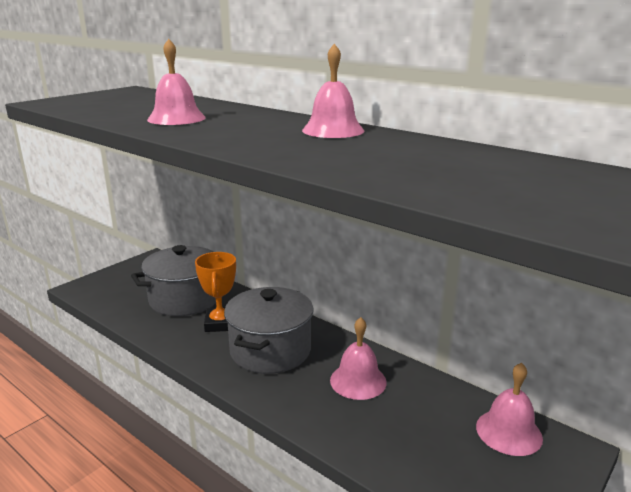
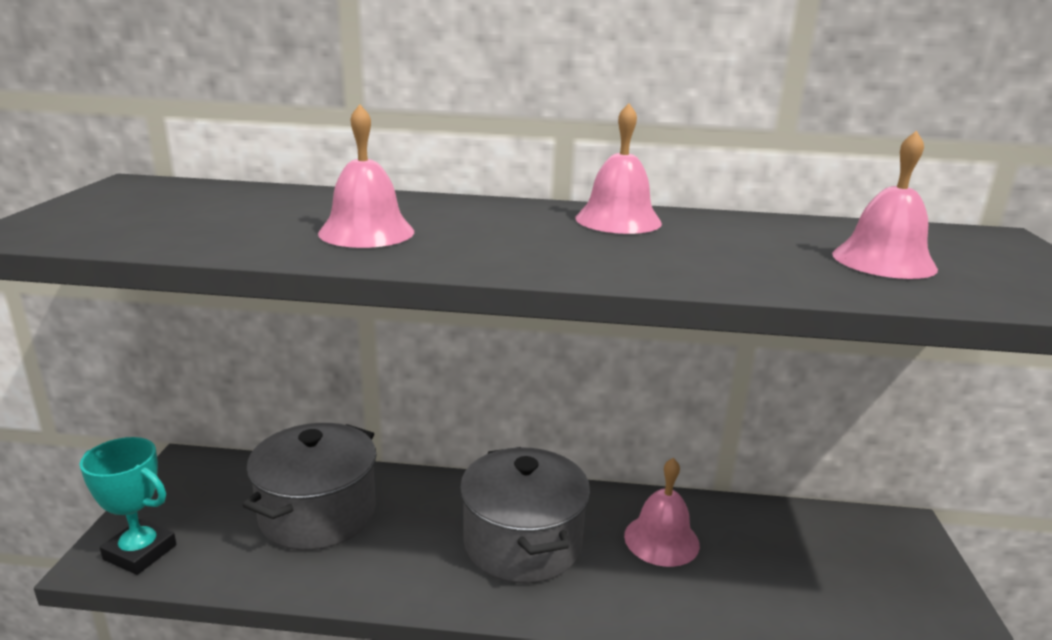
camera: 35 degrees left, 0 degrees up
(95, 290) = (140, 552): none -> turquoise trophy
(220, 323) = (414, 530): orange trophy -> none
(509, 432) = (847, 534): pink bell -> pink bell (883, 261)

